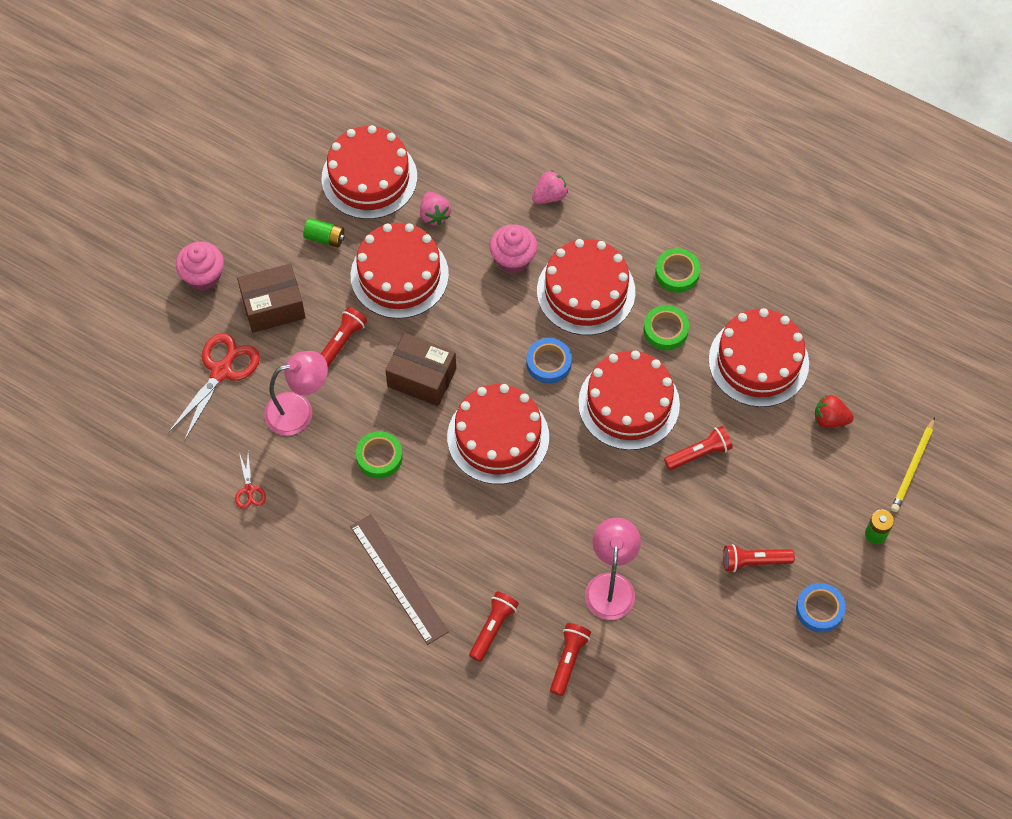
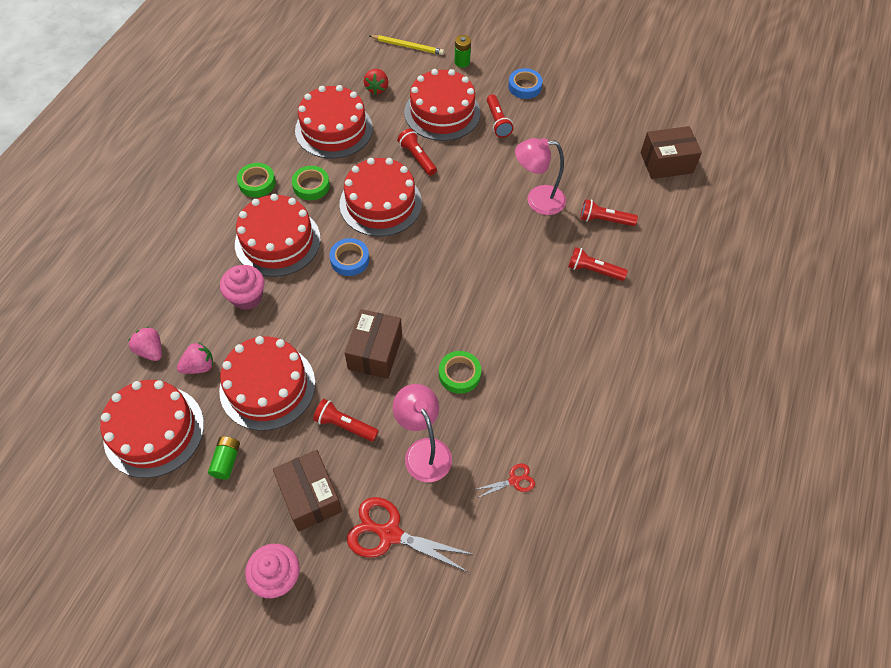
camera: 100 degrees left, 5 degrees down
(398, 579) = (570, 342): brown ruler -> none
(498, 437) = (425, 287): red cake -> red cake (442, 112)
(549, 196) = (179, 277): pink strawberry -> pink strawberry (151, 351)
(656, 767) = (666, 163): none -> brown box

